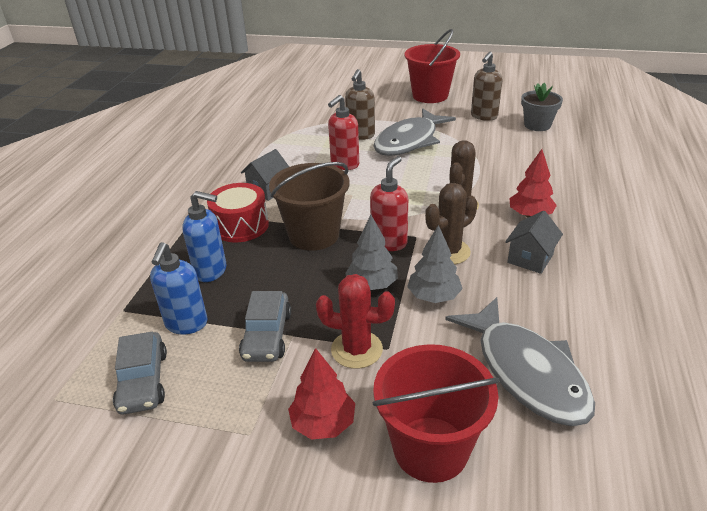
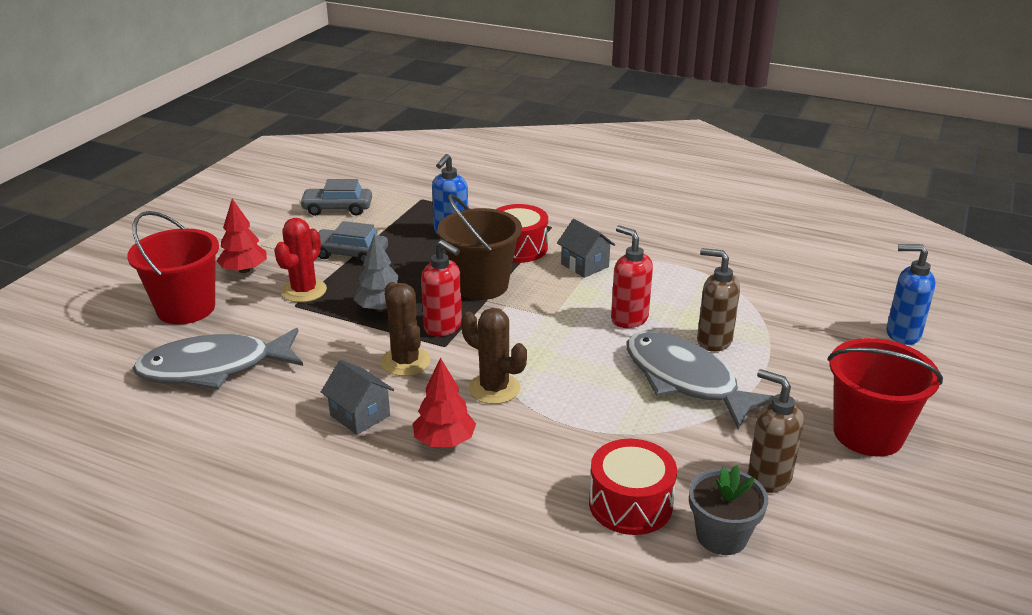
camera: 100 degrees right, 5 degrees down
(186, 324) = (387, 222): blue soap dispenser -> blue soap dispenser (902, 334)
(434, 296) = (341, 339): grey tree -> none
(535, 148) = (630, 504): none -> red drum

